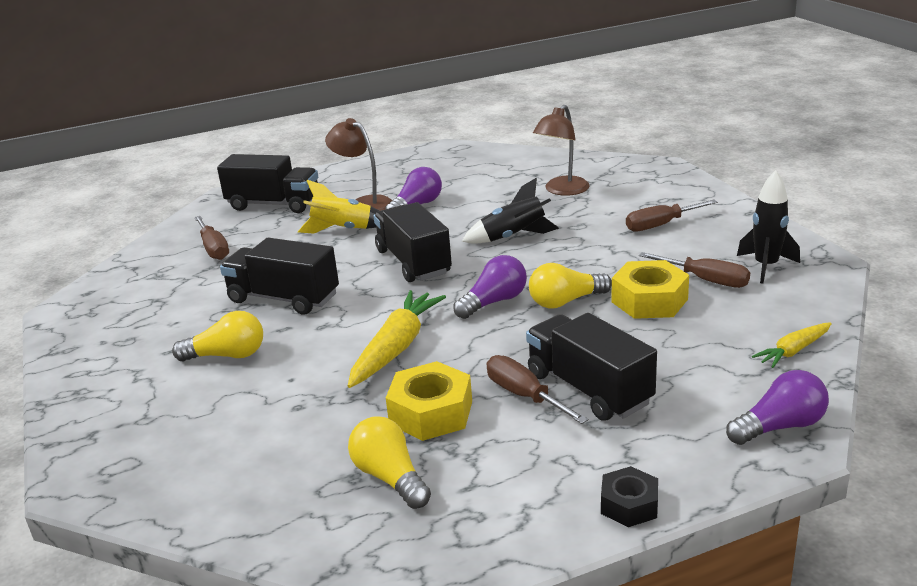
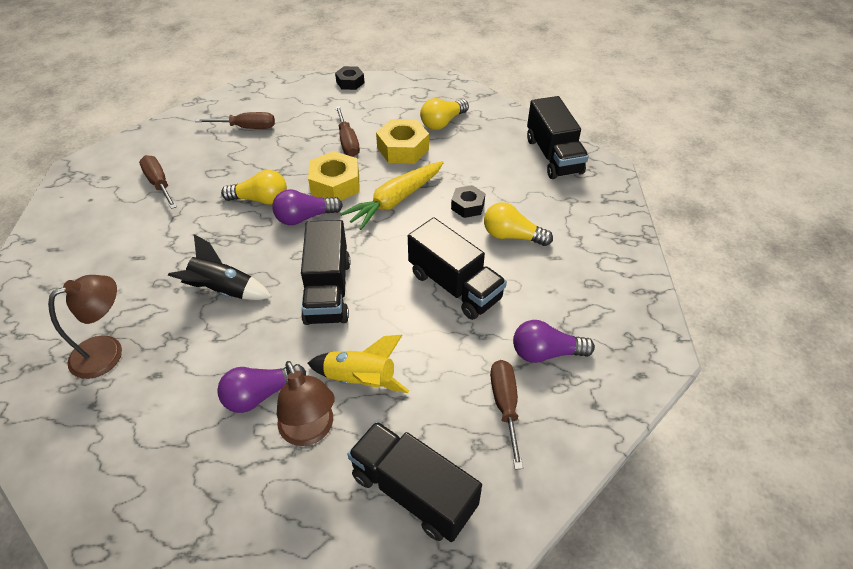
camera: 160 degrees left, 20 degrees up
(295, 369) = (467, 206): none -> black nut
(390, 477) = (442, 122): yellow light bulb -> yellow light bulb turned 60 degrees clockwise
(588, 389) = (312, 135): black truck -> black truck (553, 156)
(649, 300) = (212, 180): yellow nut -> yellow nut (335, 184)
(660, 225) = (105, 254): brown screwdriver -> brown screwdriver (247, 127)
(766, 266) = (110, 181): black rocket -> none
(780, 426) = (253, 90): purple light bulb -> purple light bulb (546, 353)
(793, 351) = (191, 121): yellow carrot -> none

